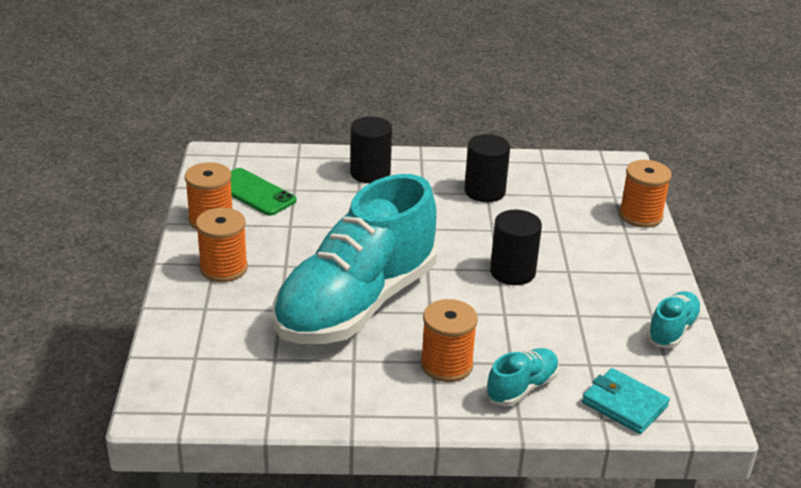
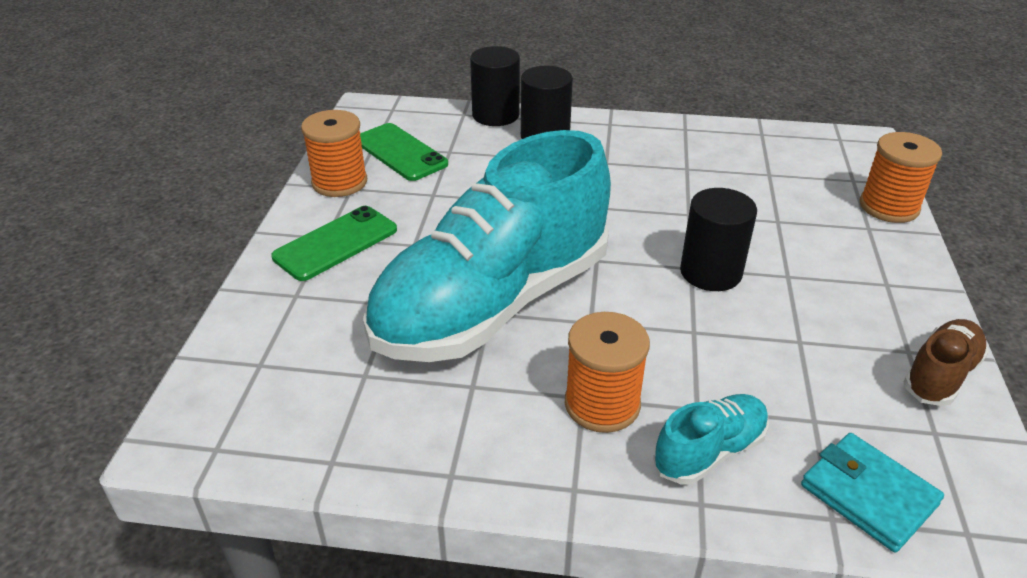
camera: 10 degrees right, 5 degrees up
(223, 268) = (335, 243): orange spool -> green phone
(484, 191) = (684, 165): black cylinder -> black cylinder (495, 115)
(672, 330) = (940, 375): turquoise shoe -> brown shoe

